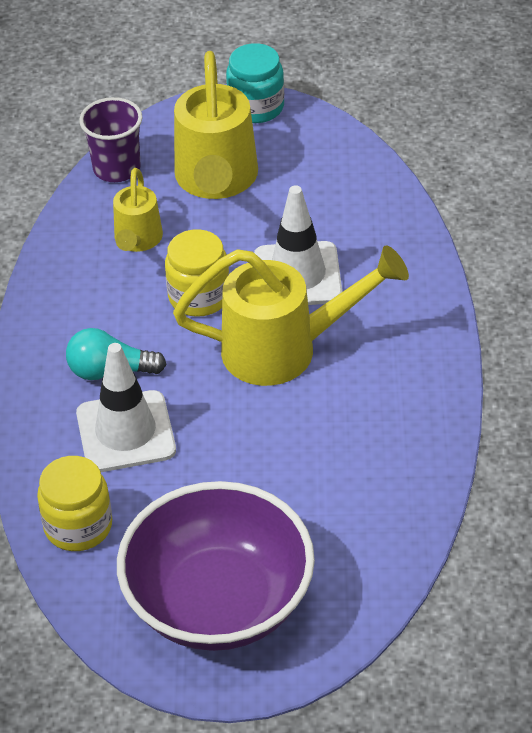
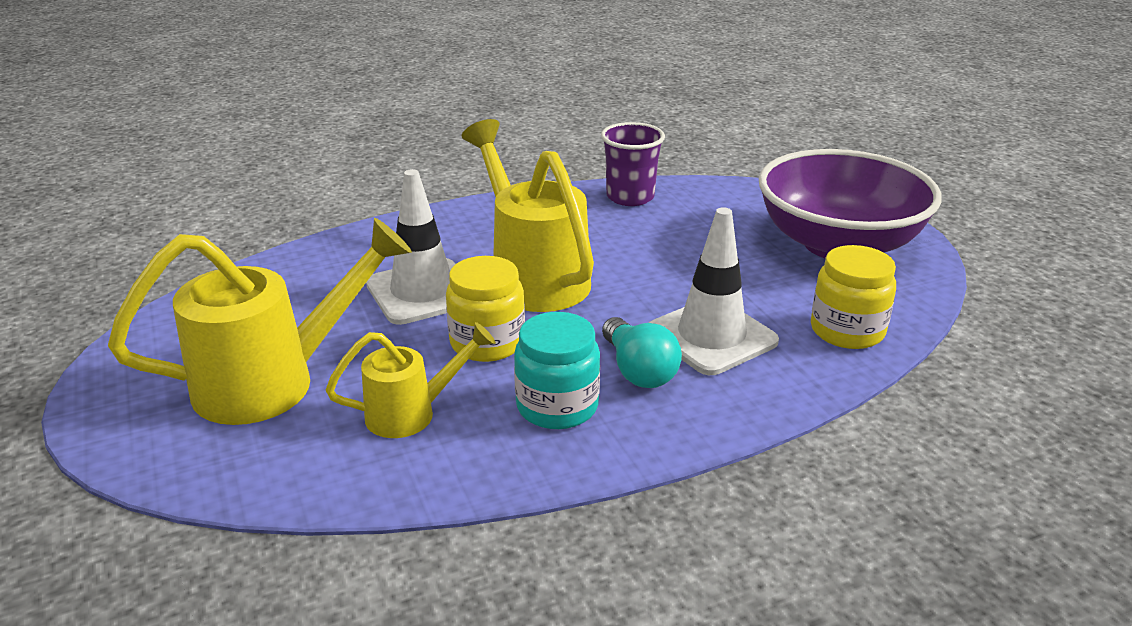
camera: 115 degrees left, 15 degrees down
(117, 168) = (263, 477): purple cup -> purple cup (630, 197)
(256, 107) = (107, 388): turquoise jar -> turquoise jar (557, 406)

